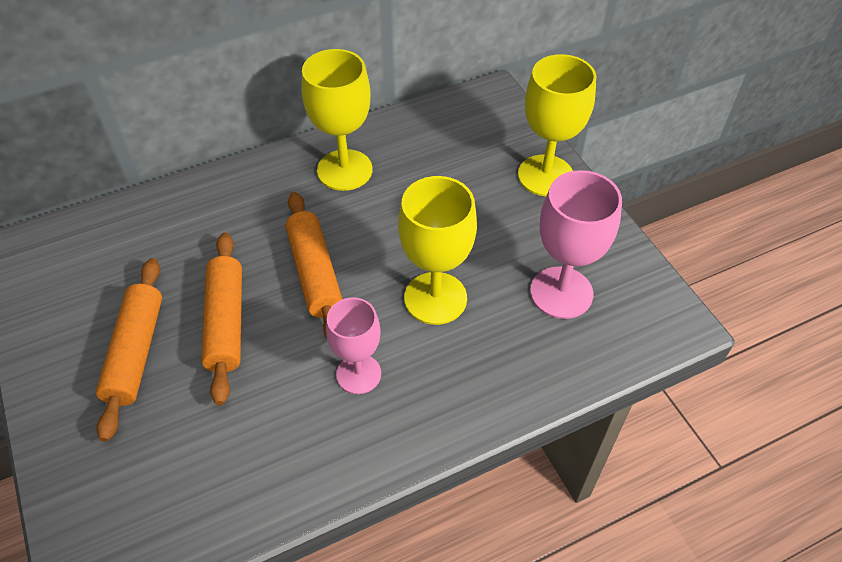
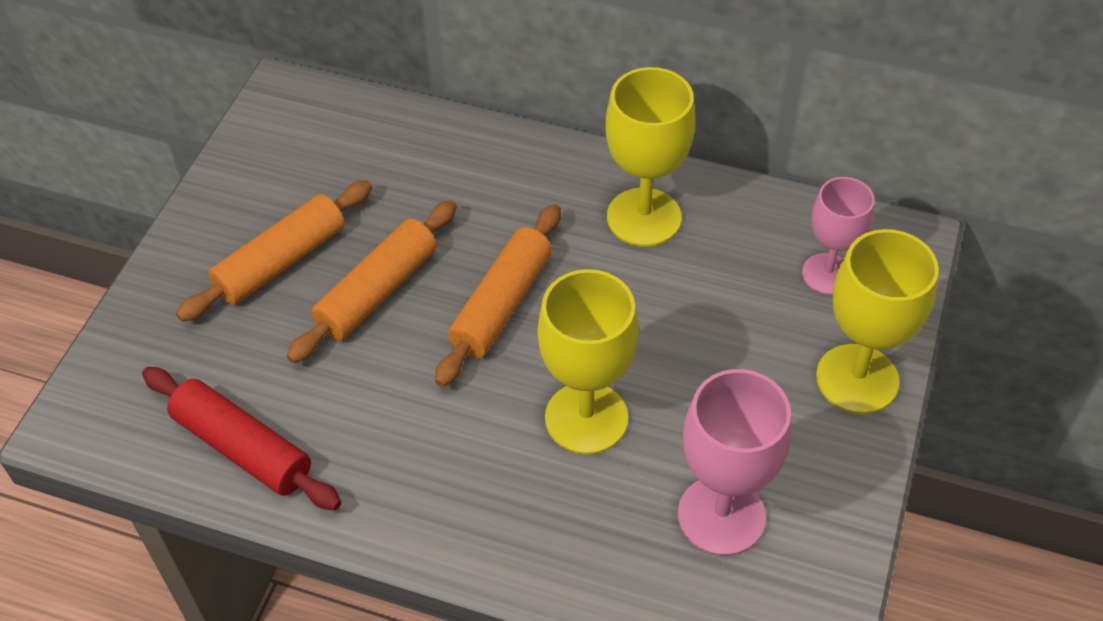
camera: 45 degrees right, 0 degrees up
(241, 486) = (243, 448): none -> red rolling pin
(358, 374) = (437, 432): pink goblet -> pink goblet (827, 274)

